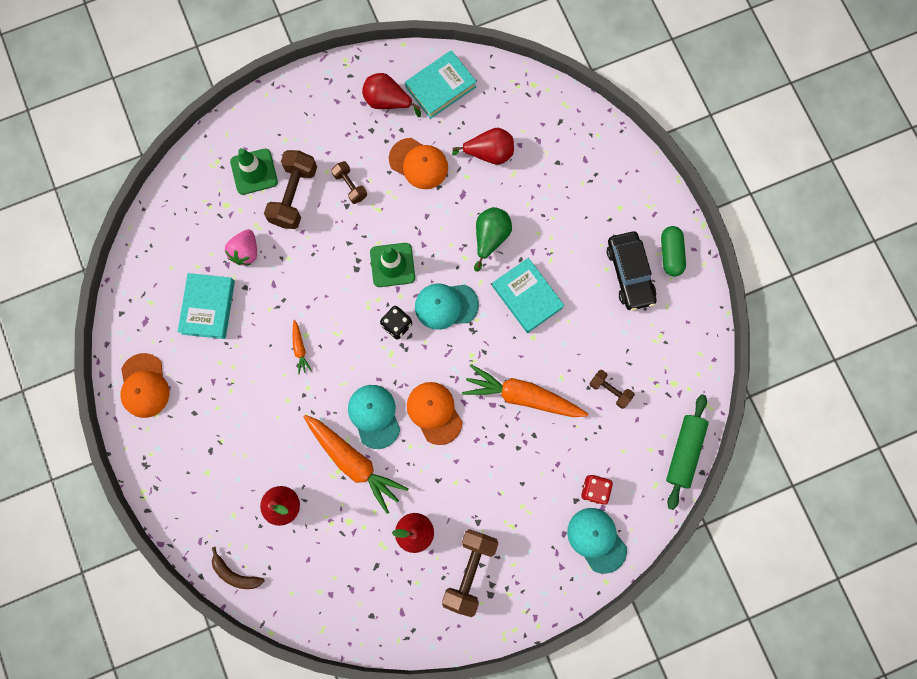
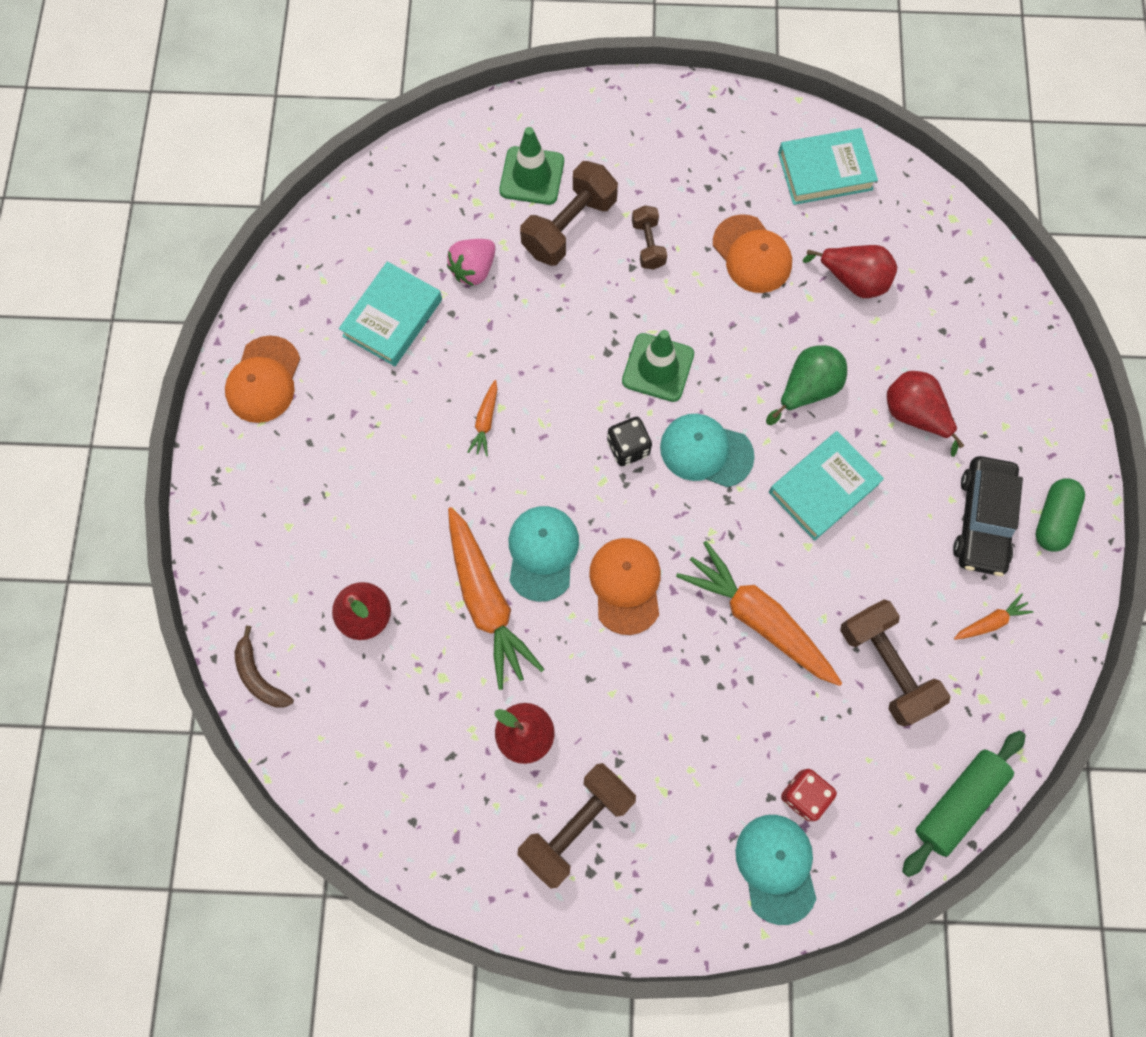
camera: 25 degrees right, 5 degrees down
(387, 101) = (746, 161): red pear -> red pear (914, 415)
(527, 296) = (823, 488): turquoise book -> turquoise book turned 60 degrees clockwise
(610, 390) = (886, 666): brown dumbbell -> brown dumbbell, size x1.78
(659, 334) = (990, 621): none -> orange carrot

